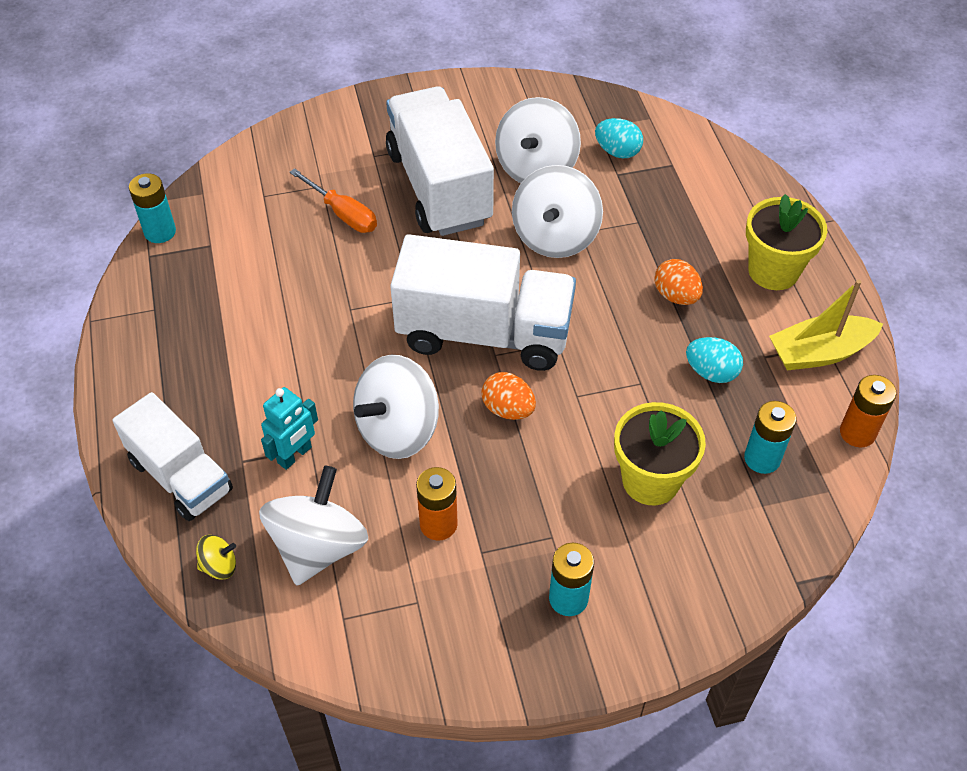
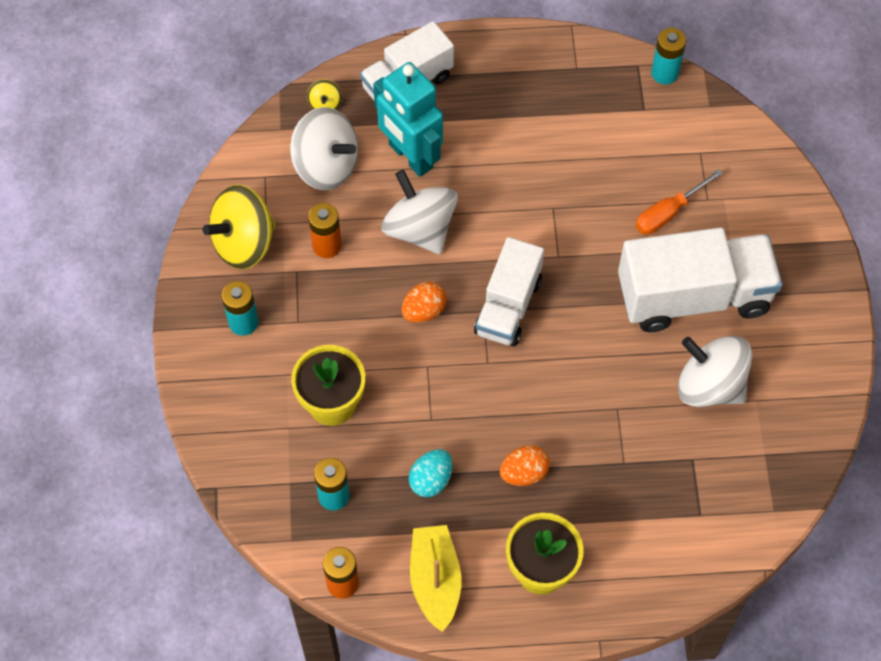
camera: 100 degrees right, 10 degrees up
(295, 455) = (410, 156): turquoise robot -> turquoise robot, size x1.77
(451, 623) = (244, 243): none -> yellow spinning top
(484, 333) = (508, 306): white truck -> white truck, size x0.64
(555, 237) = (614, 385): white spinning top -> none
(617, 152) = (725, 466): turquoise egg -> none

